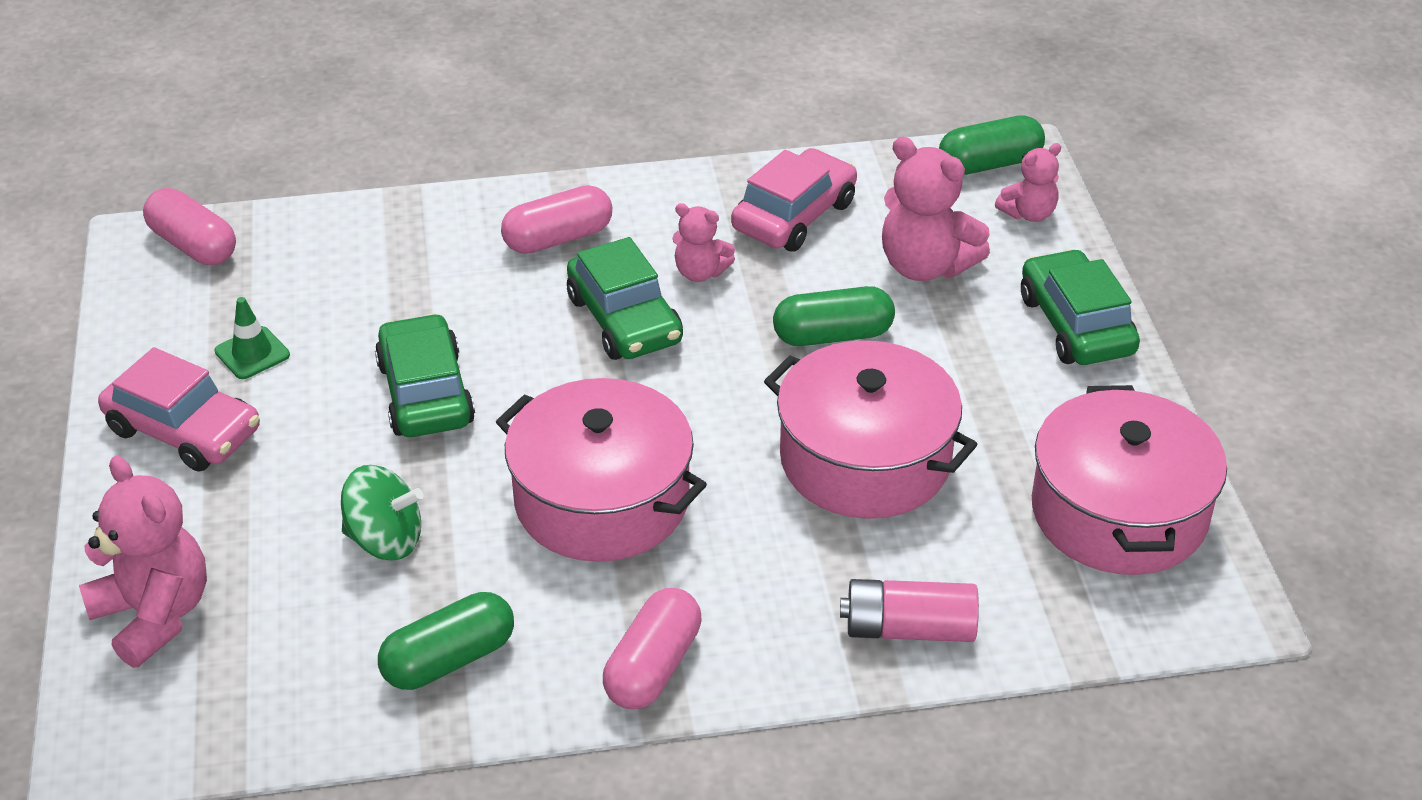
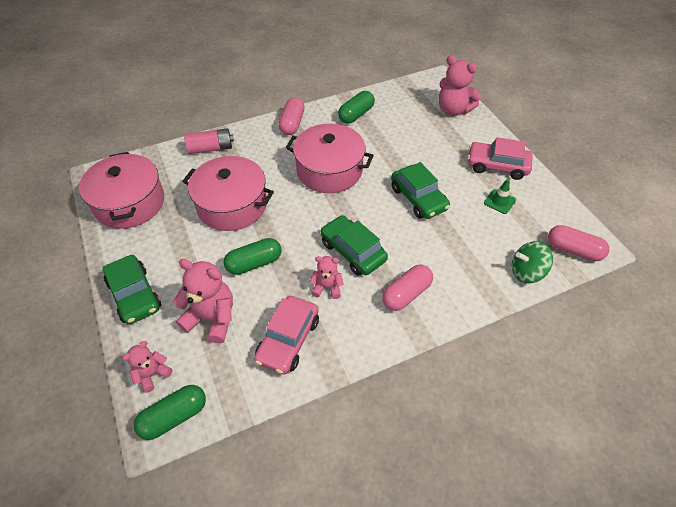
camera: 165 degrees right, 10 degrees up
(385, 540) = (398, 143): green spinning top -> green spinning top (526, 272)

